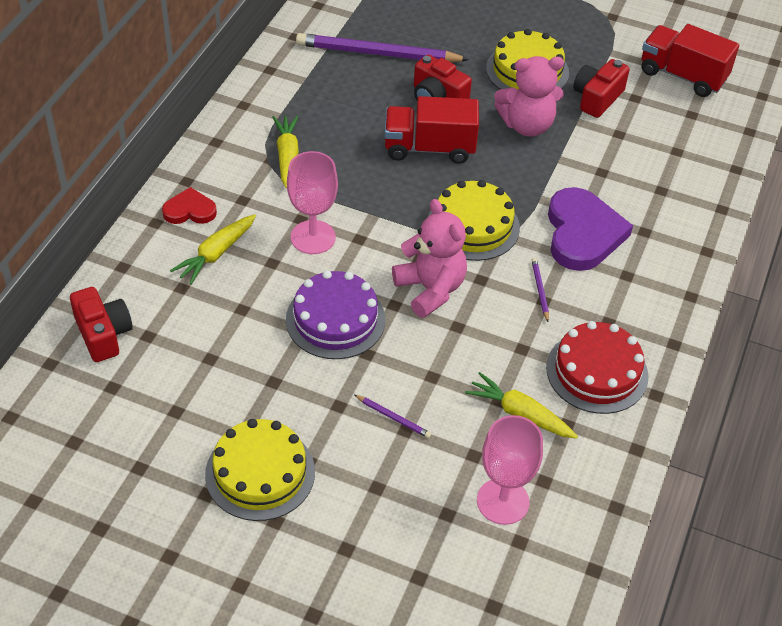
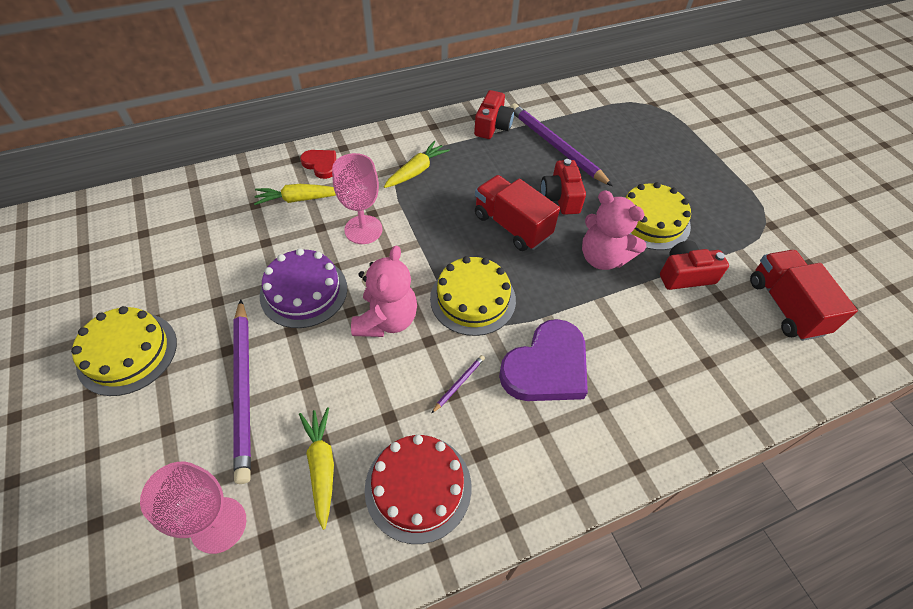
camera: 45 degrees right, 5 degrees up
(103, 334) = (182, 200): red camera -> red camera (492, 126)
(393, 417) = (243, 388): purple pencil -> purple pencil, size x2.46

